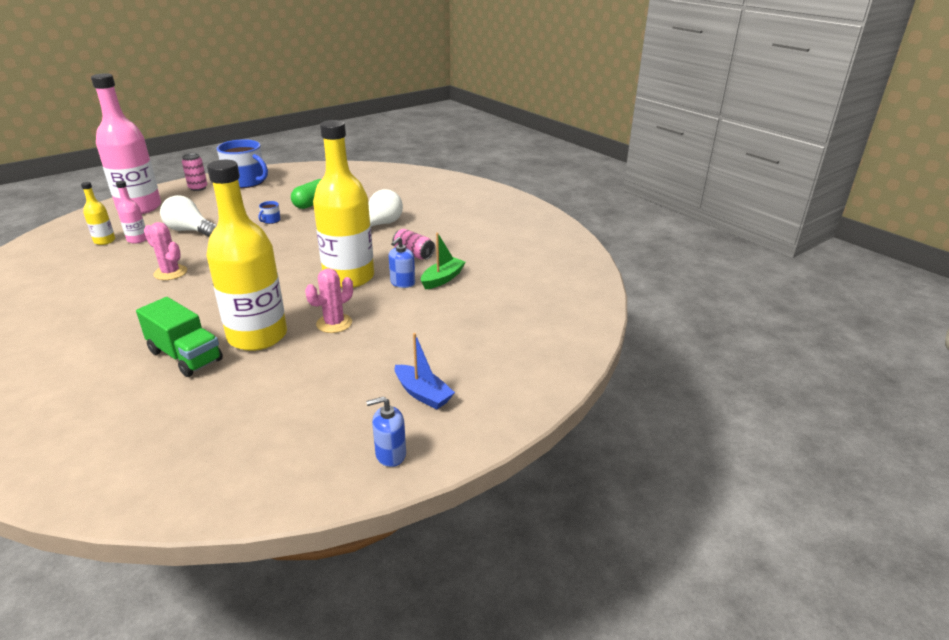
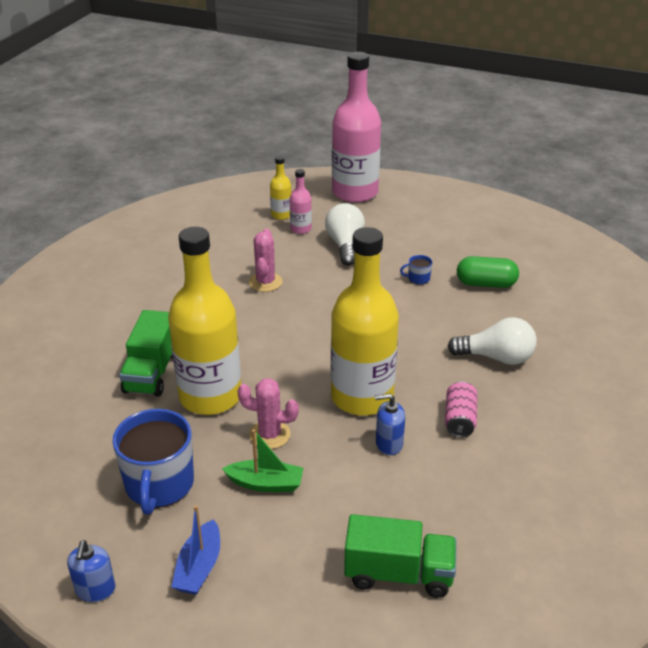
camera: 60 degrees right, 5 degrees up
(198, 188) = (429, 197): pink can -> none
(246, 182) = (478, 214): blue mug -> blue mug (159, 485)
(390, 454) = (95, 589): blue soap dispenser -> blue soap dispenser turned 135 degrees counterclockwise
(442, 279) = (428, 472): green boat -> green boat (266, 483)
(508, 316) = (398, 574): none -> green truck

